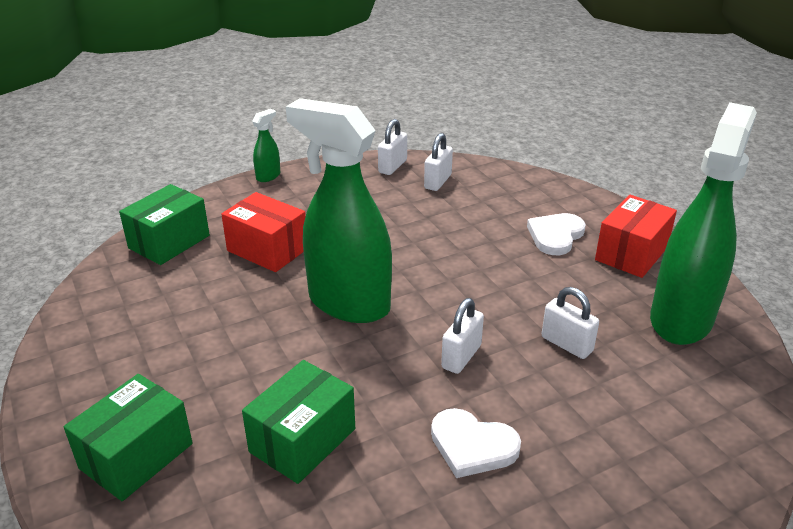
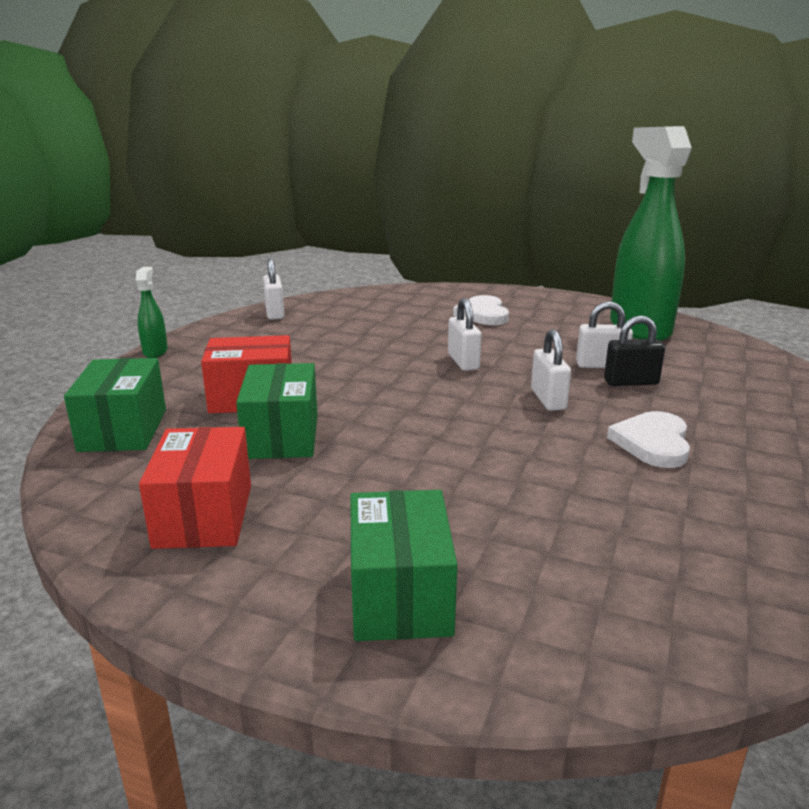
camera: 40 degrees left, 10 degrees down
(302, 440) = (531, 502): green box -> green box (282, 436)
(348, 303) = (398, 404): green spray bottle -> none
(437, 182) = (333, 311): white padlock -> white padlock (463, 362)
(472, 446) = (653, 443): white heart -> white heart turned 120 degrees clockwise
(562, 376) = (631, 382): none -> black padlock
(631, 253) = (549, 308): red box -> red box (204, 516)

